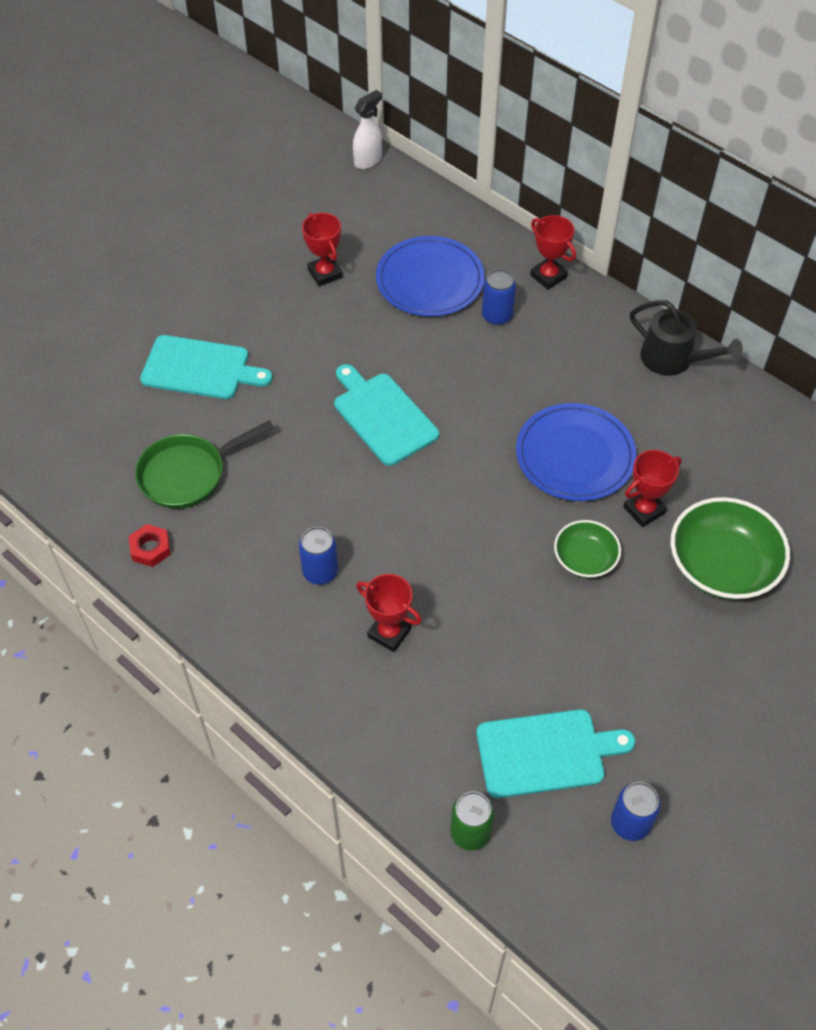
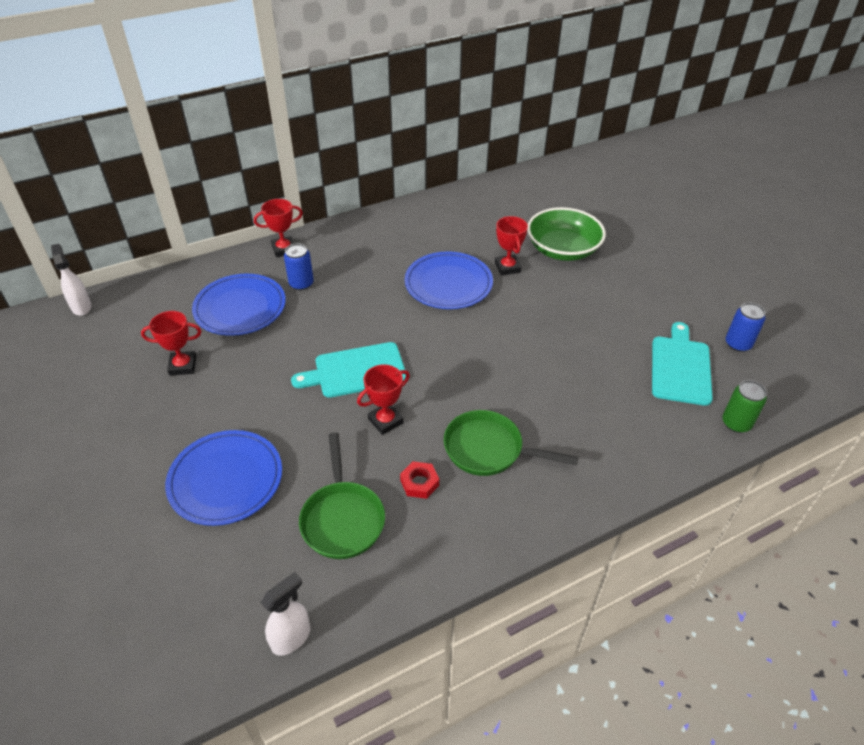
camera: 70 degrees left, 10 degrees down
(57, 482) = (291, 637): none -> white spray bottle
(150, 548) = (412, 569): red nut -> red nut (419, 483)
(200, 368) = (226, 480): turquoise cutting board -> blue plate
(320, 572) = (488, 449): blue can -> green pan
(389, 633) = (560, 422): red trophy -> red trophy (385, 421)
(585, 558) = (534, 304): green bowl -> none
(673, 359) = (394, 219): black watering can -> none

